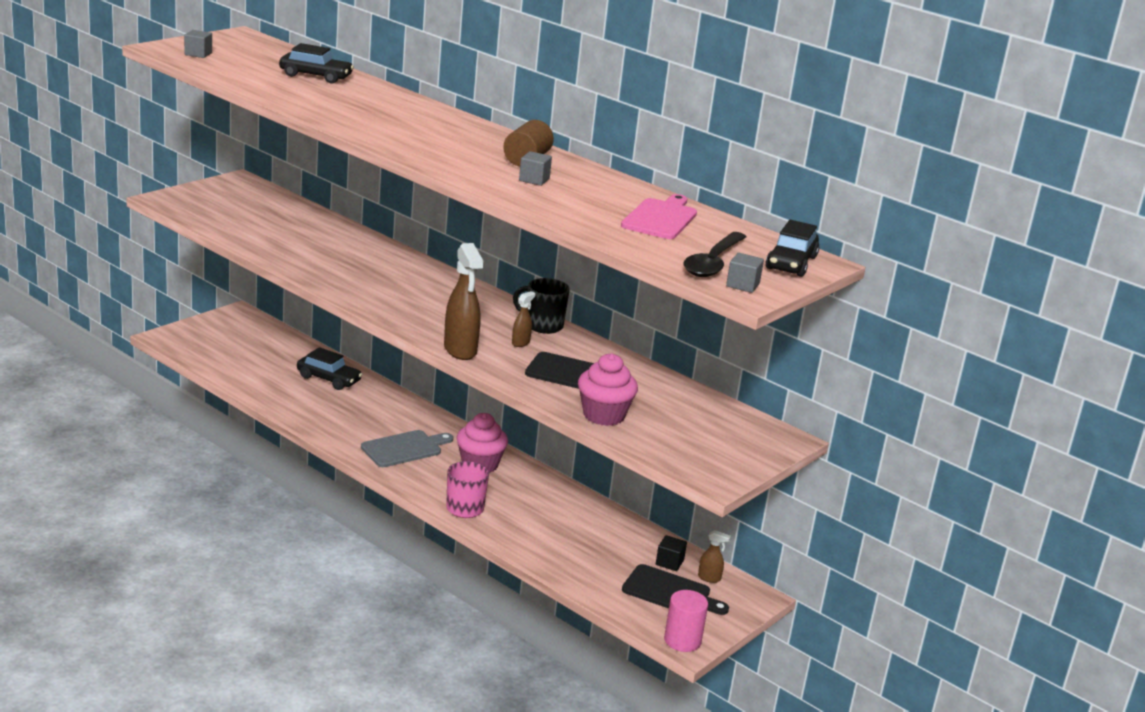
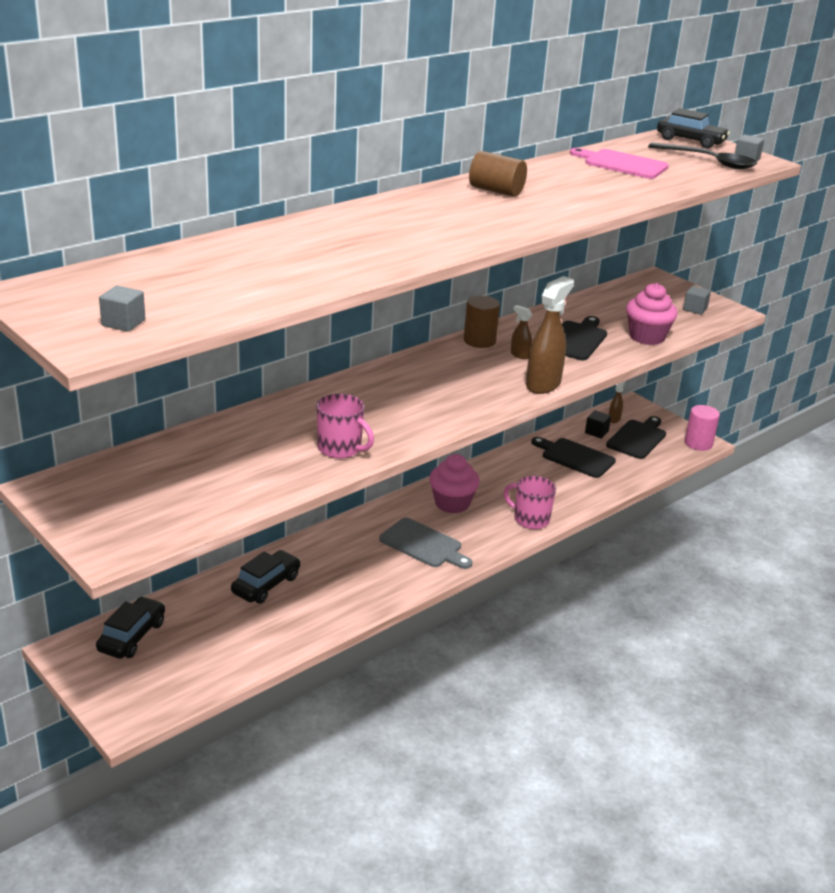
camera: 80 degrees left, 5 degrees up
(313, 264) = (340, 449): none -> pink mug
(315, 76) = (227, 259): black car -> black car (132, 636)
(404, 448) = (423, 544): grey cutting board -> grey cutting board turned 150 degrees clockwise
(460, 350) = (543, 384): brown spray bottle -> brown spray bottle turned 45 degrees counterclockwise
(534, 180) = (552, 194): grey cube -> grey cube (695, 309)
(543, 325) = (479, 341): black mug -> brown cylinder
(603, 543) = (575, 457): none -> black cutting board

